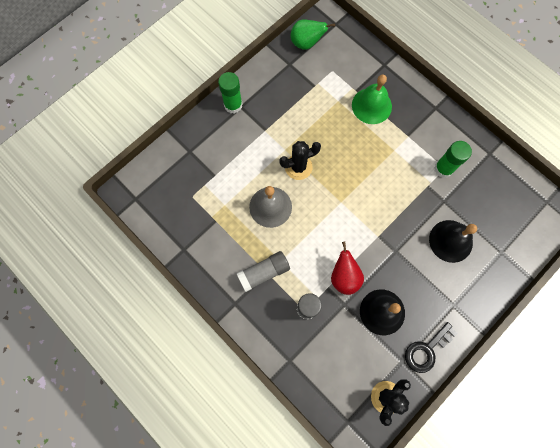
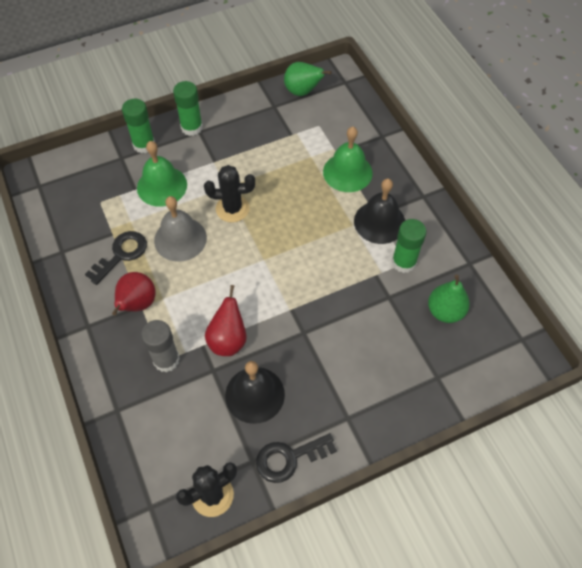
camera: 20 degrees right, 15 degrees down
(202, 133) = (144, 144): none -> green glue stick
(231, 236) = (121, 254): none -> black key
(234, 166) = (162, 186): none -> green bell
(264, 272) = (137, 304): grey glue stick -> red pear
(450, 241) = (377, 343): black bell -> black bell (379, 222)
(487, 198) = (445, 311): none -> green pear

